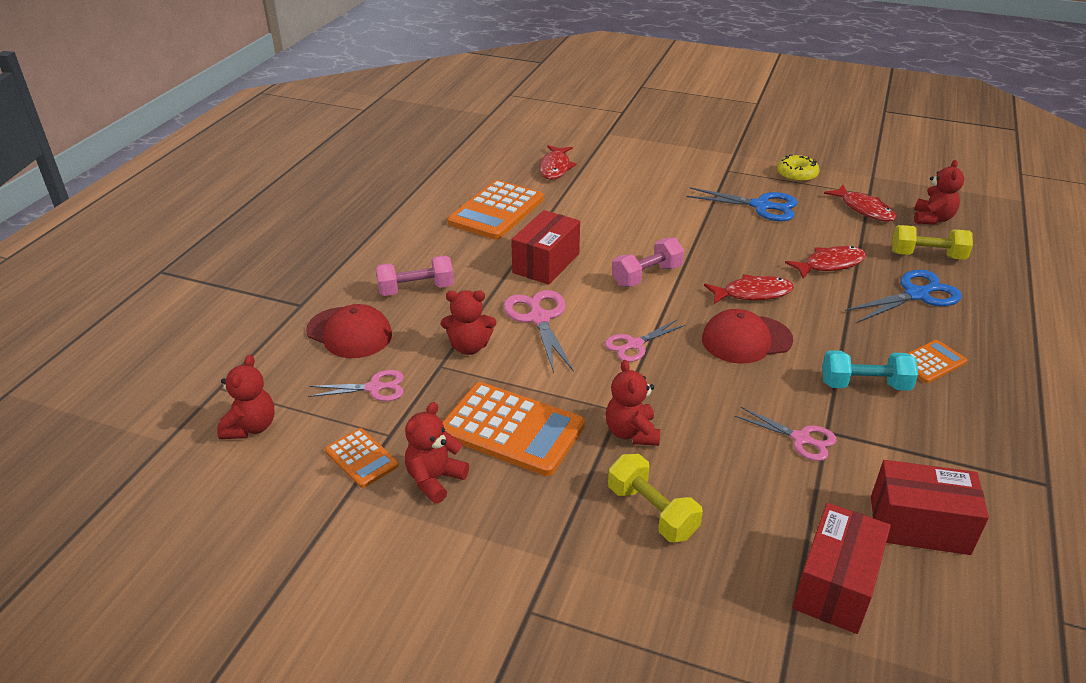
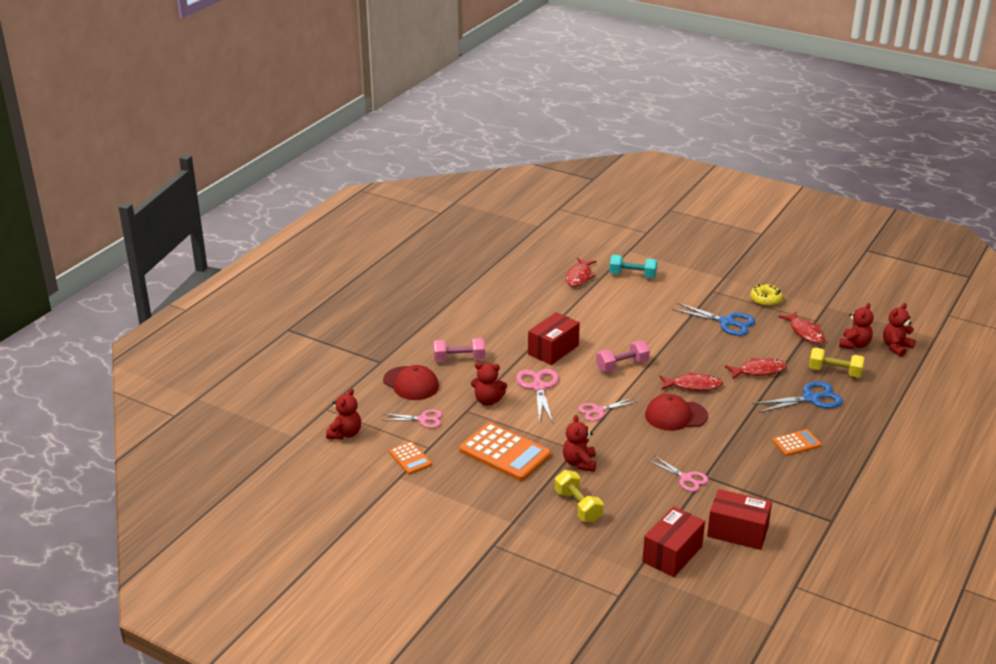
camera: 10 degrees right, 5 degrees down
(435, 479) = (452, 475): red teddy bear -> red teddy bear (896, 347)
(496, 211) = (526, 307): orange calculator -> none
(864, 385) = (743, 452): turquoise dumbbell -> turquoise dumbbell (632, 275)

